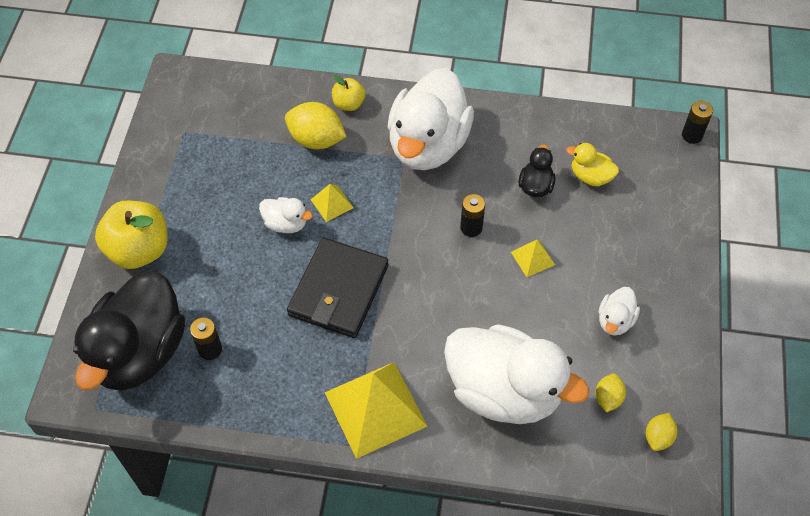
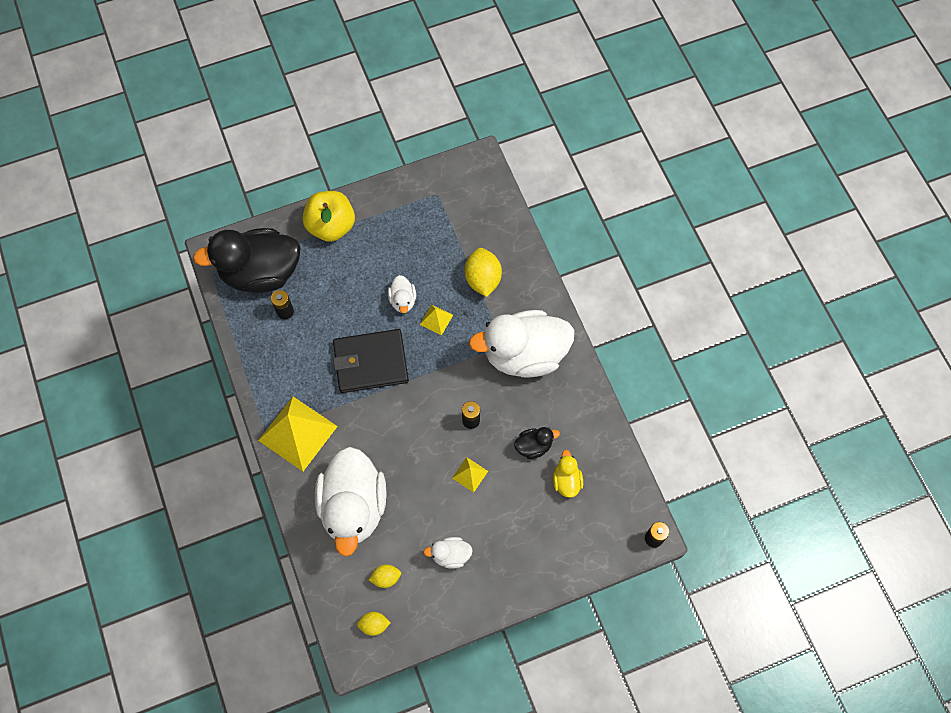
camera: 60 degrees right, 10 degrees up
(348, 104) = (527, 282): yellow apple -> none

